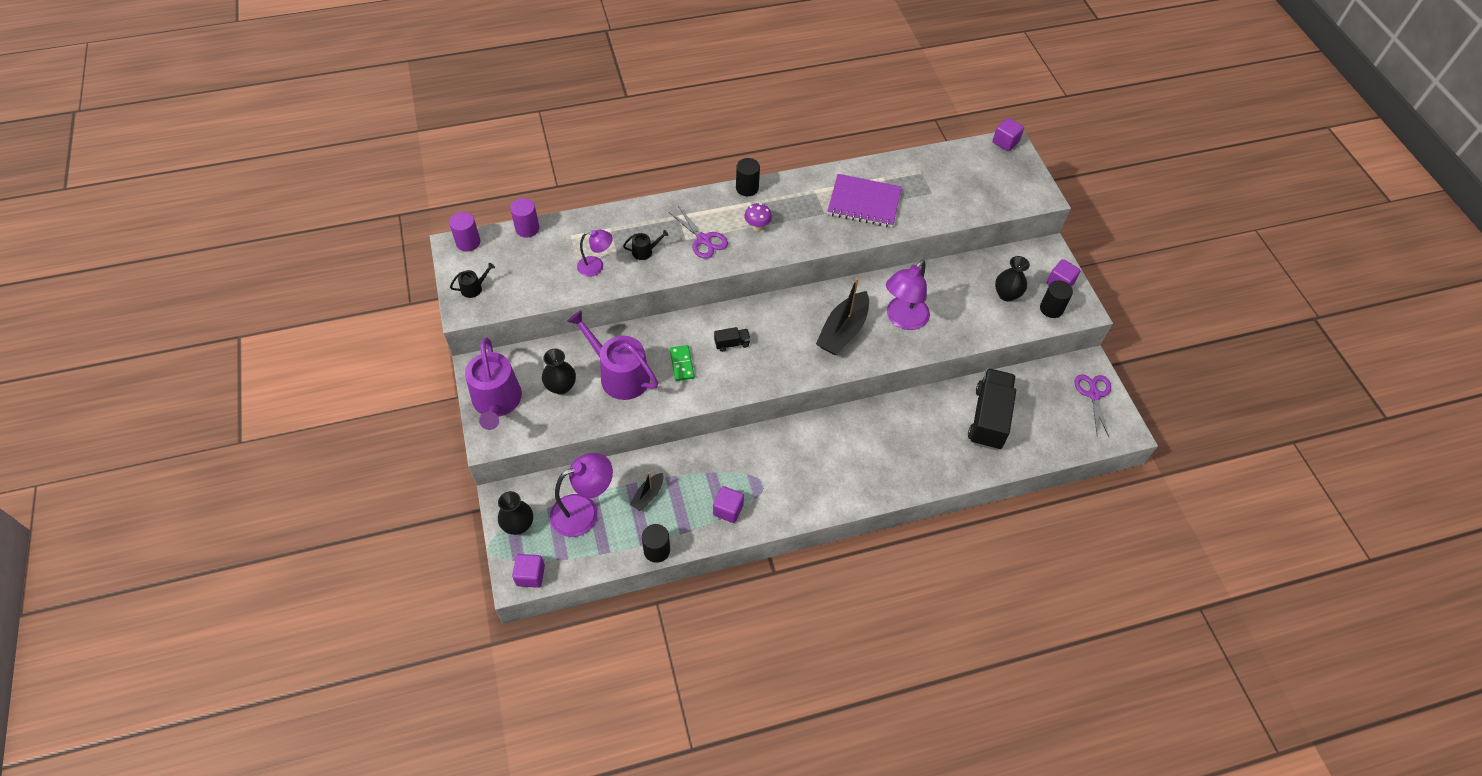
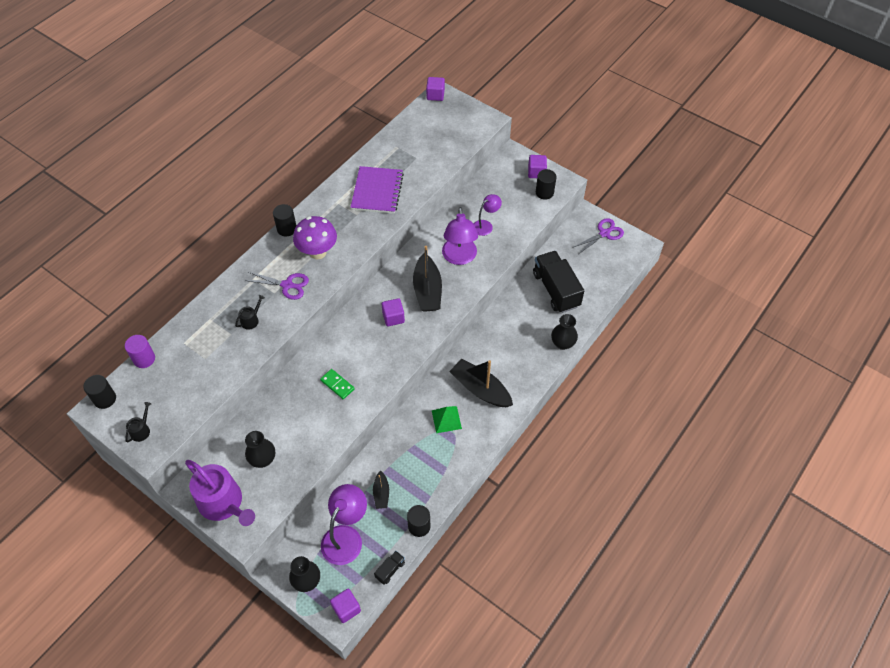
camera: 35 degrees left, 0 degrees up
(468, 242) = (105, 399): purple cylinder -> black cylinder
(596, 266) = (224, 353): purple lamp -> purple lamp (486, 225)
(619, 375) = (299, 422): purple watering can -> none
(728, 510) = (443, 464): purple cube -> purple cube (393, 317)
(732, 343) = (360, 347): black truck -> black truck (390, 570)
(757, 227) = (318, 252): purple mushroom -> purple mushroom, size x1.85
(767, 469) = (446, 419): none -> green pyramid
(825, 464) = (480, 389): none -> black boat
(864, 203) = (377, 191): purple notebook -> purple notebook turned 60 degrees counterclockwise
(1006, 294) = (510, 200): black vase -> black vase (562, 343)
(1094, 394) = (604, 233): purple scissors -> purple scissors turned 90 degrees clockwise

